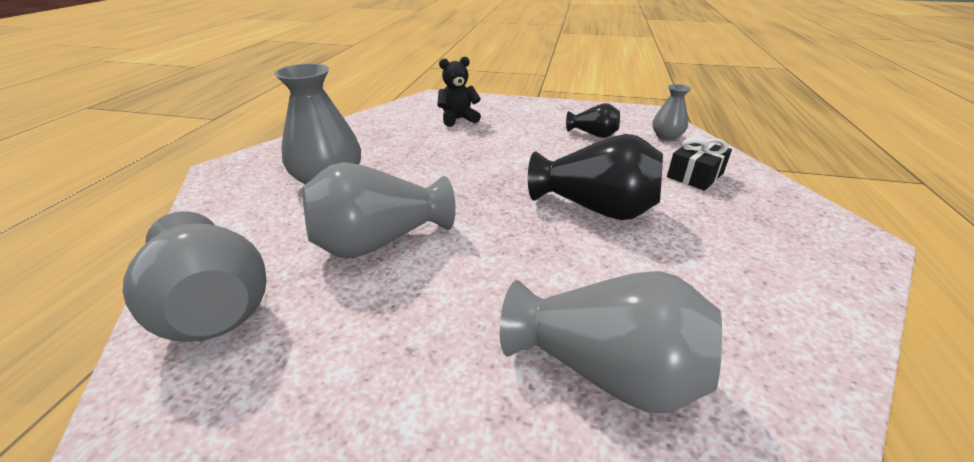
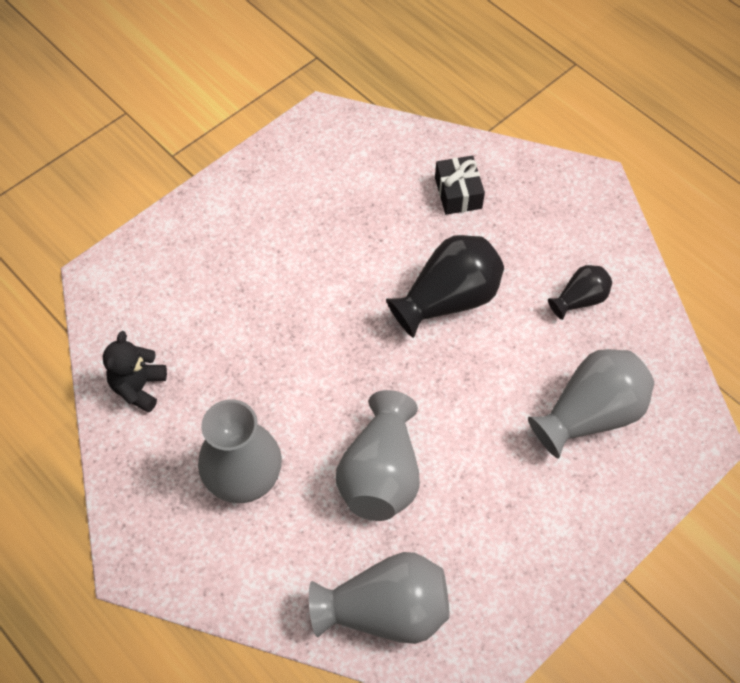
camera: 55 degrees left, 25 degrees up
(458, 119) = (191, 291): black teddy bear -> black teddy bear (139, 387)
(593, 134) = (331, 201): black vase -> black vase (579, 300)
(666, 136) = (383, 149): grey vase -> none

